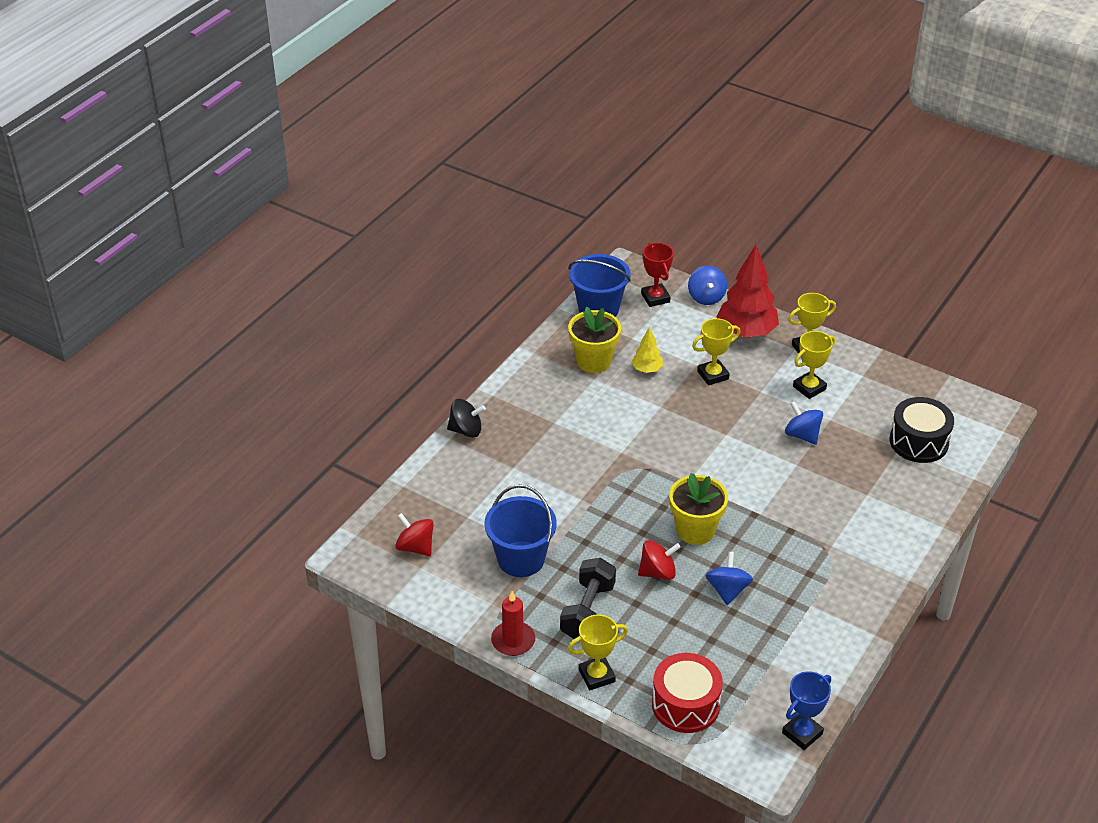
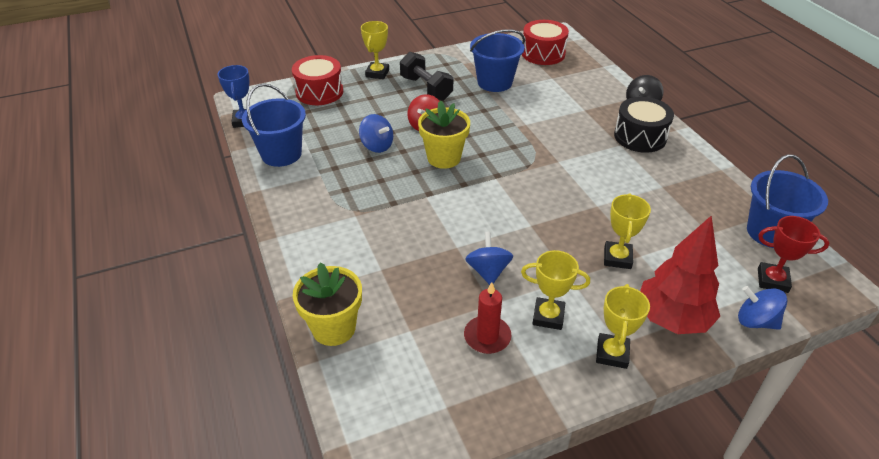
camera: 125 degrees right, 0 degrees up
(415, 547) = (543, 53): red spinning top -> red drum
(513, 640) = (435, 58): red candle -> red candle (487, 337)
(593, 361) = (687, 195): yellow flower pot -> yellow flower pot (334, 328)
(647, 369) = (654, 220): yellow tree -> none
(802, 435) = (488, 271): blue spinning top -> blue spinning top turned 90 degrees counterclockwise
(809, 388) = (548, 316): yellow trophy -> yellow trophy turned 75 degrees counterclockwise
(816, 657) = (281, 154): none -> blue bucket
(918, 442) = (403, 351): black drum -> black drum (640, 137)

